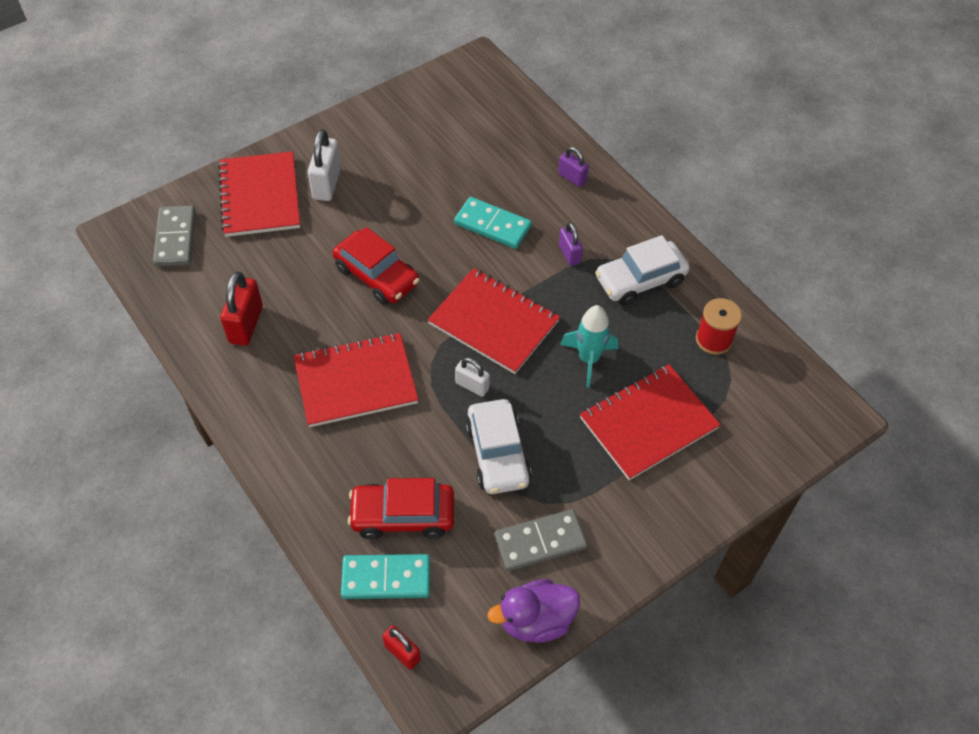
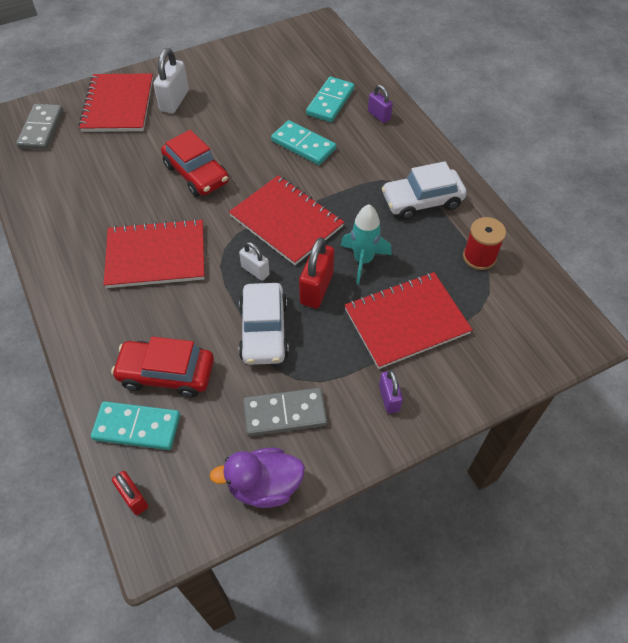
camera: 10 degrees right, 0 degrees up
(246, 324) = (77, 200): red padlock -> red padlock (316, 288)
(512, 166) = (330, 102): none -> turquoise domino
(569, 254) = (364, 174): purple padlock -> purple padlock (389, 398)

